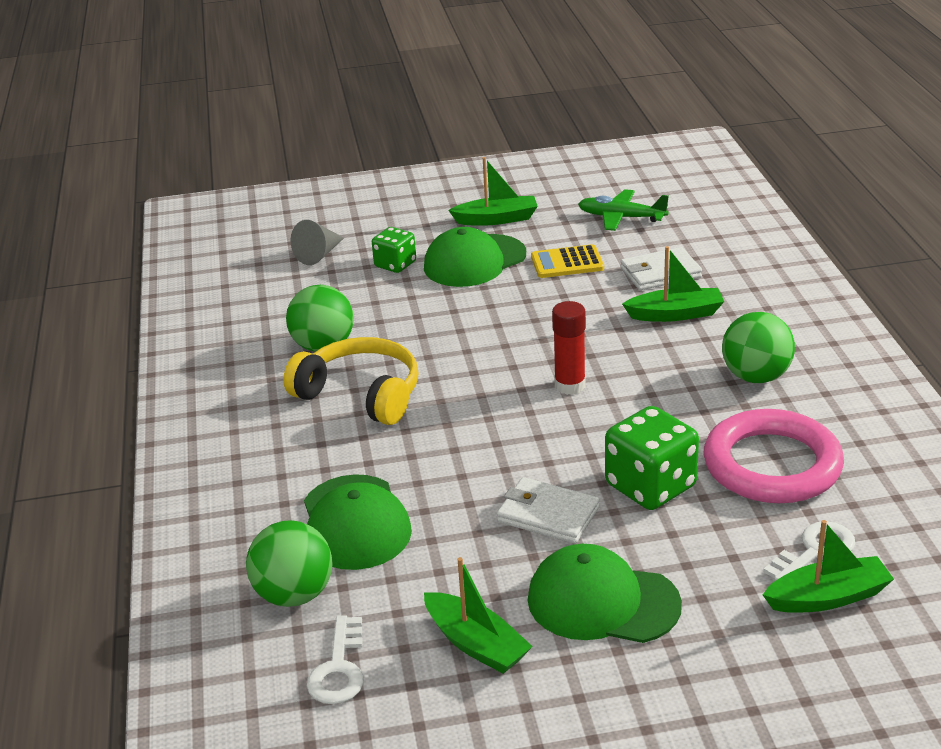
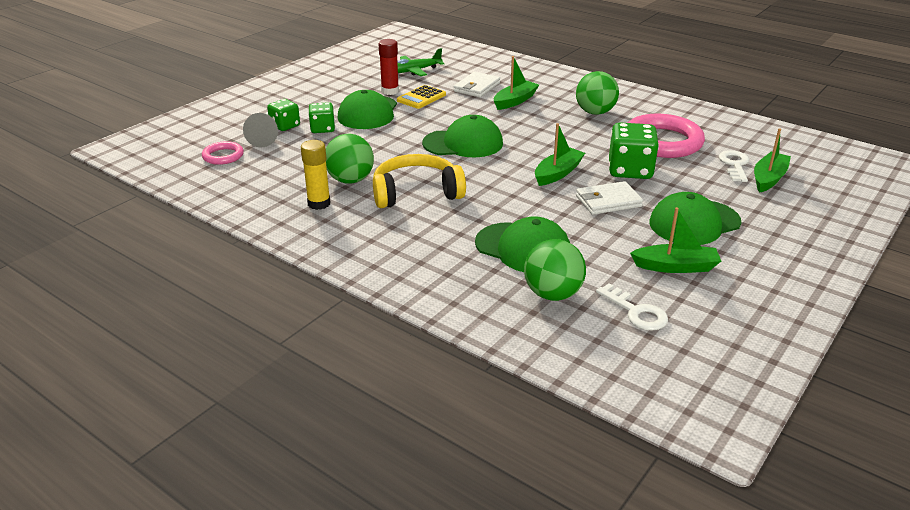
camera: 45 degrees left, 0 degrees up
(253, 362) = (319, 203): none -> yellow glue stick
(256, 260) = (223, 156): none -> pink ring
(365, 245) = (285, 126): none -> green dice
(497, 219) = (345, 91): green boat -> green boat (558, 173)
(512, 351) = (463, 143): none -> green cap
(570, 385) = (519, 147): red glue stick -> red glue stick (390, 91)

